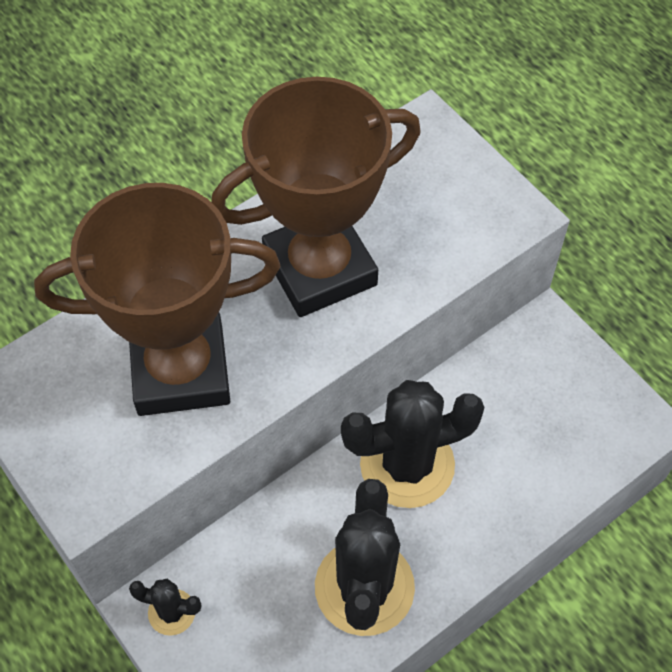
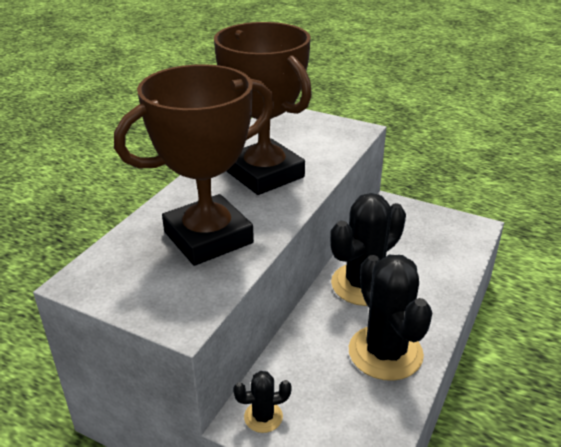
camera: 25 degrees left, 25 degrees down
(319, 269) = (264, 174): brown trophy -> brown trophy turned 75 degrees counterclockwise

